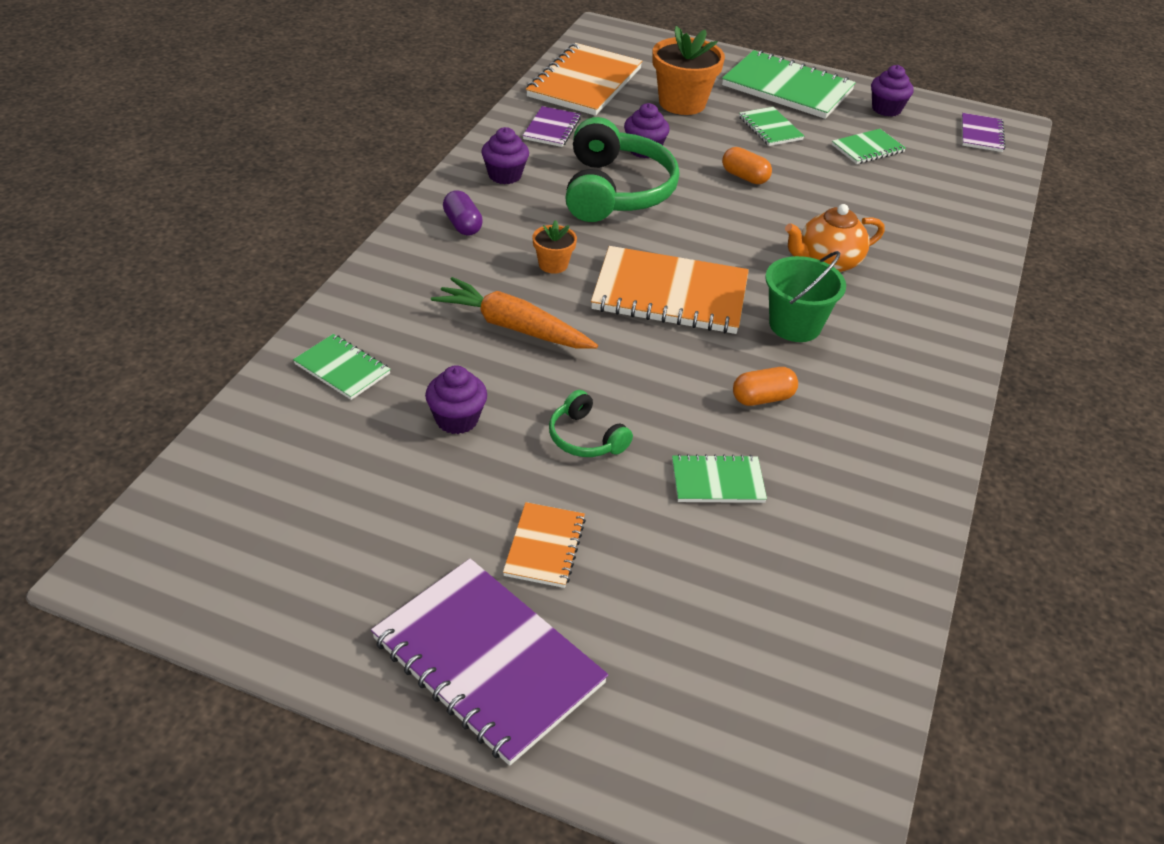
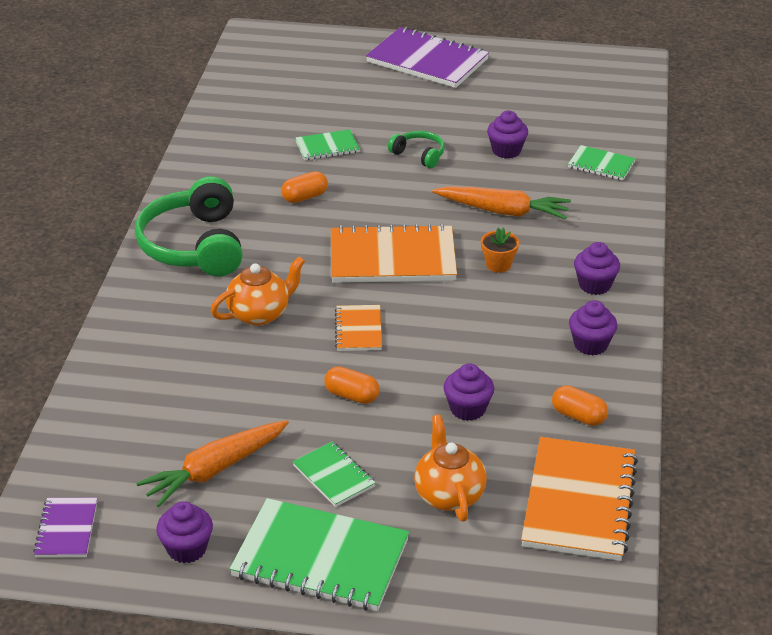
camera: 170 degrees right, 5 degrees down
(462, 225) = (594, 285): purple capsule -> purple cupcake
(544, 547) = (420, 103): orange notebook -> orange notebook (358, 330)
(551, 129) = (578, 416): purple notebook -> orange capsule
(615, 191) = (477, 349): green headphones -> green headphones (194, 245)
(682, 103) = (449, 495): orange flower pot -> orange teapot
(795, 325) = (285, 252): green bucket -> none
(867, 148) = (215, 470): green notebook -> orange carrot

